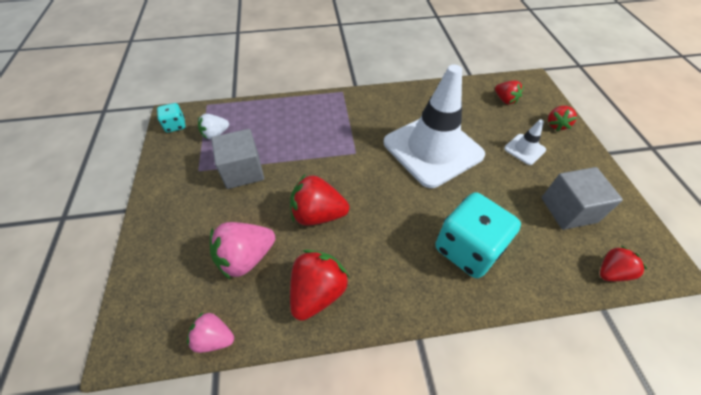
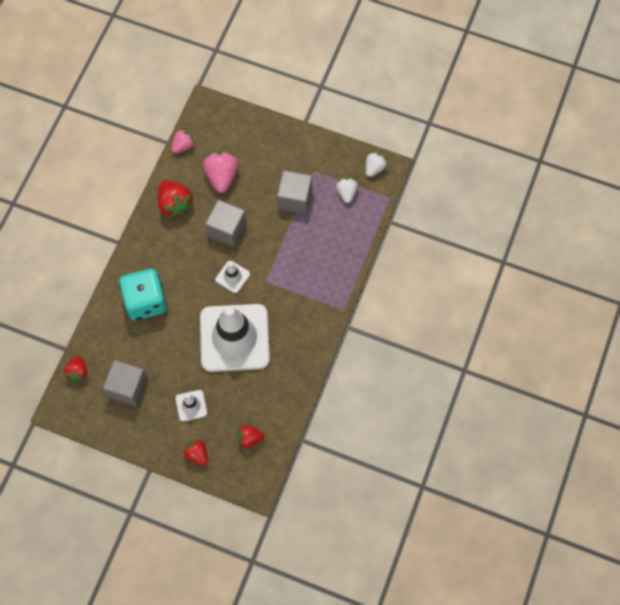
camera: 120 degrees right, 15 degrees up
(175, 125) = (374, 168): turquoise dice -> white strawberry
(318, 214) = (227, 229): red strawberry -> grey cube
(371, 181) = (232, 277): none -> white traffic cone

